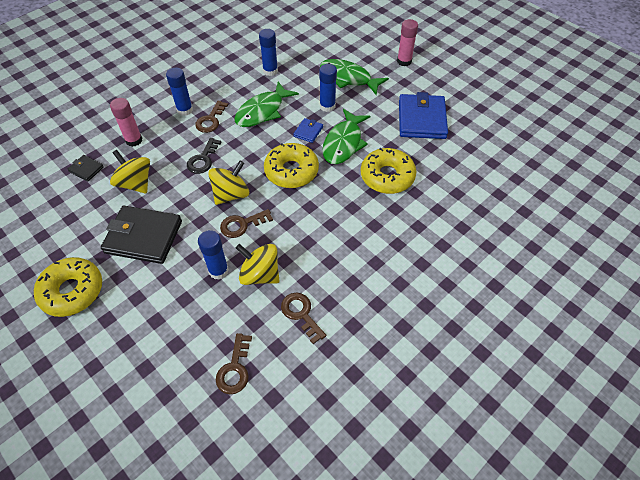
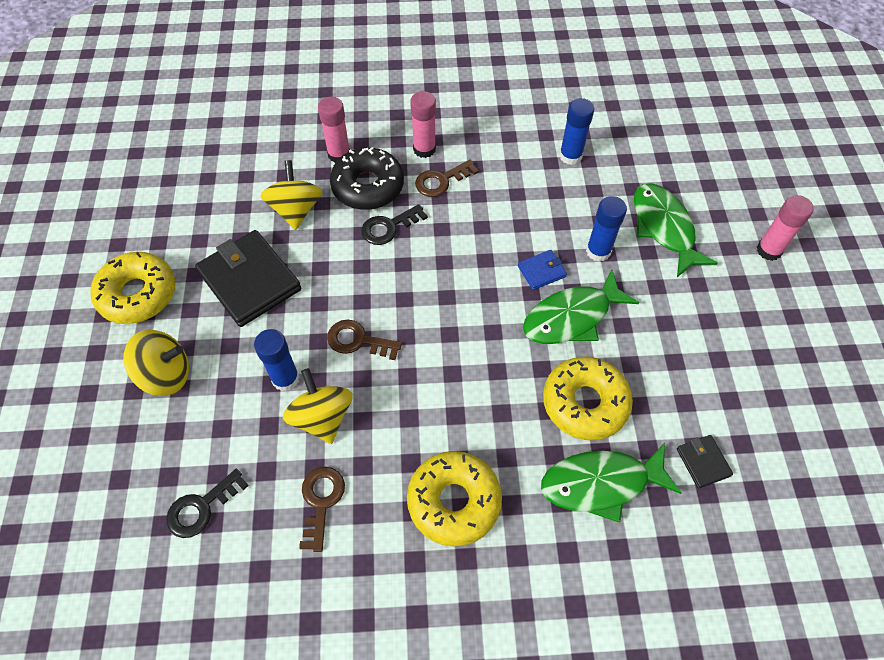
camera: 40 degrees right, 5 degrees up
(86, 169) = (264, 160): black wallet -> black wallet (703, 462)
(169, 146) = (368, 186): none -> black donut
(185, 110) = (424, 149): blue glue stick -> pink glue stick
(231, 194) = (380, 294): yellow spinning top -> yellow spinning top (166, 374)
(235, 369) = (201, 507): brown key -> black key
(262, 111) = (511, 207): green fish -> green fish (601, 483)
(291, 171) = (473, 311): yellow donut -> yellow donut (454, 501)
(421, 119) = (711, 354): blue wallet -> none

